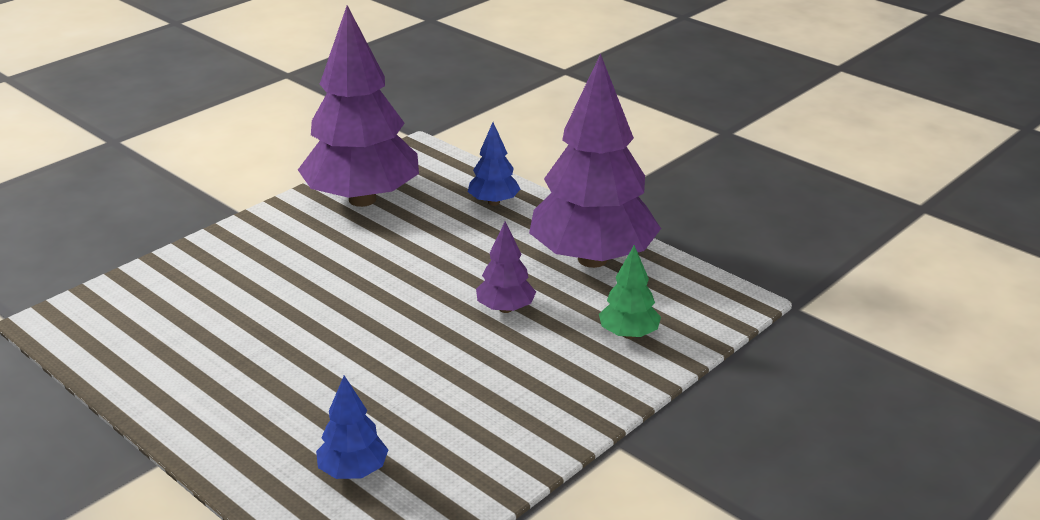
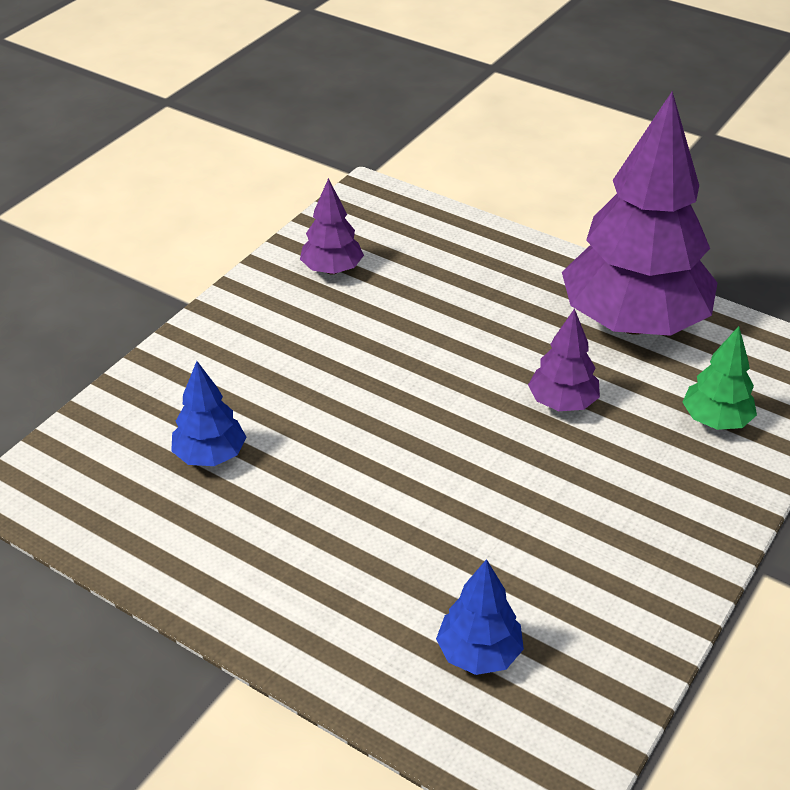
camera: 10 degrees left, 10 degrees up
(362, 199) = (332, 270): purple tree -> purple tree, size x0.44
(493, 202) = (488, 257): blue tree -> blue tree (210, 456)

